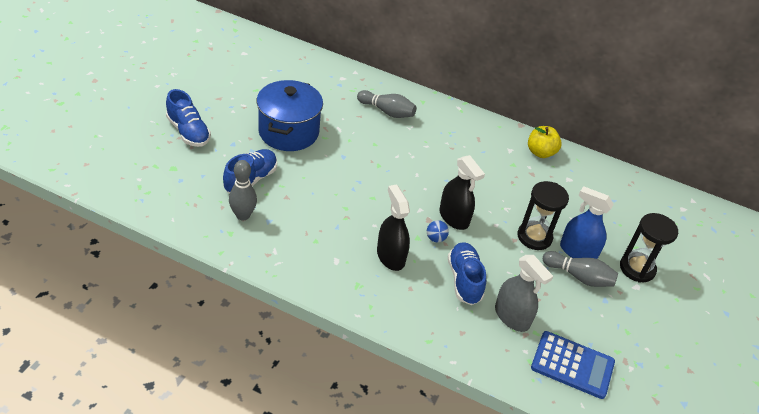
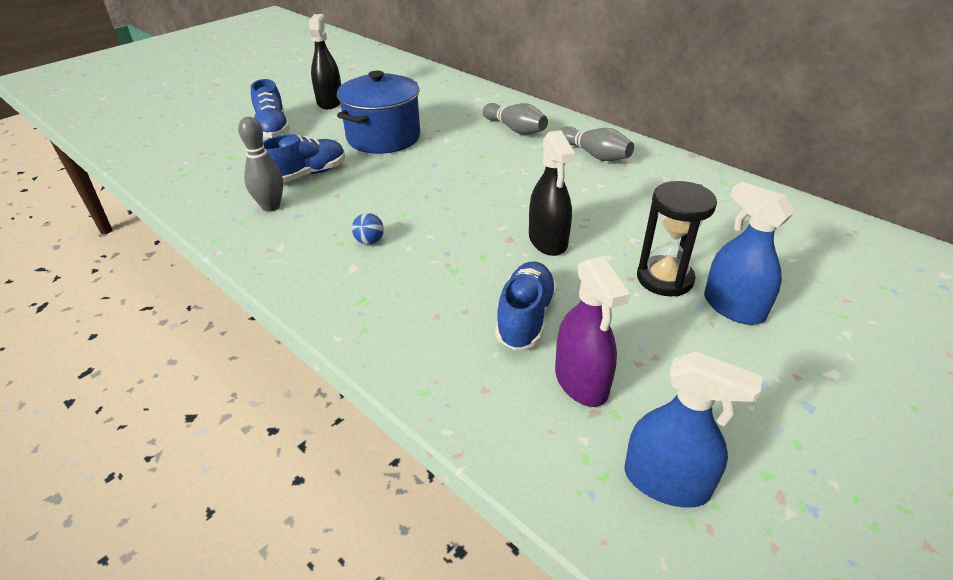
camera: 25 degrees right, 5 degrees down
(390, 256) = (430, 273): black spray bottle -> black spray bottle (330, 102)
(435, 238) = (508, 261): blue ball -> blue ball (369, 241)
(512, 317) = (581, 381): grey spray bottle -> purple spray bottle
(540, 152) = (711, 184): yellow apple -> none
(572, 365) = (666, 482): blue calculator -> blue spray bottle
(579, 276) = (724, 342): grey bowling pin -> grey bowling pin (594, 155)
(637, 268) = (839, 346): black hourglass -> none

